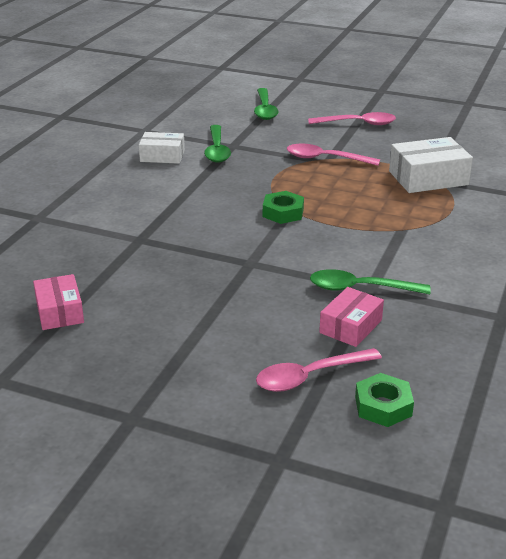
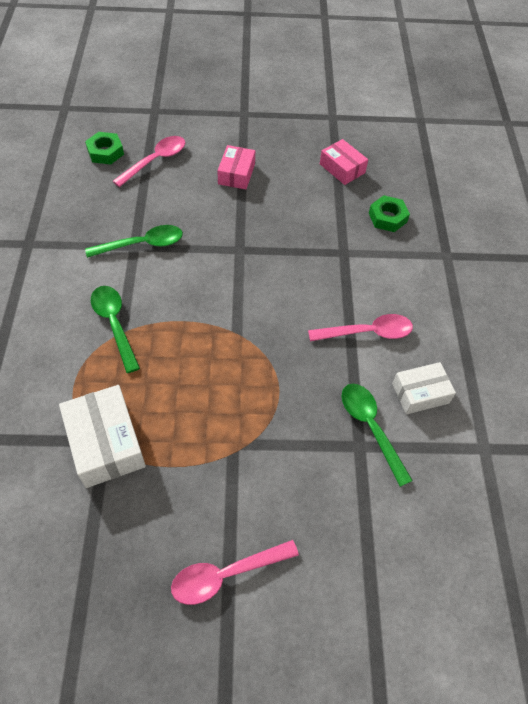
camera: 155 degrees right, 25 degrees up
(265, 109) = (374, 574): green spoon -> green spoon (114, 324)
(283, 212) = (242, 326): green nut -> green nut (387, 217)
(325, 159) = (237, 450): pink spoon -> pink spoon (367, 332)
(350, 326) = (140, 206): pink box -> pink box (236, 174)
(428, 178) = (105, 443): white box -> white box turned 75 degrees counterclockwise

